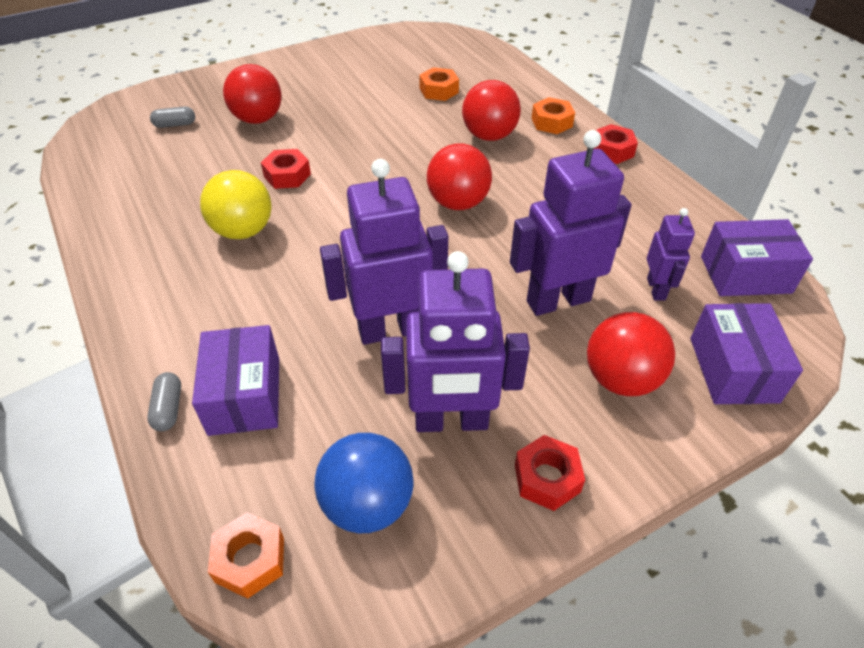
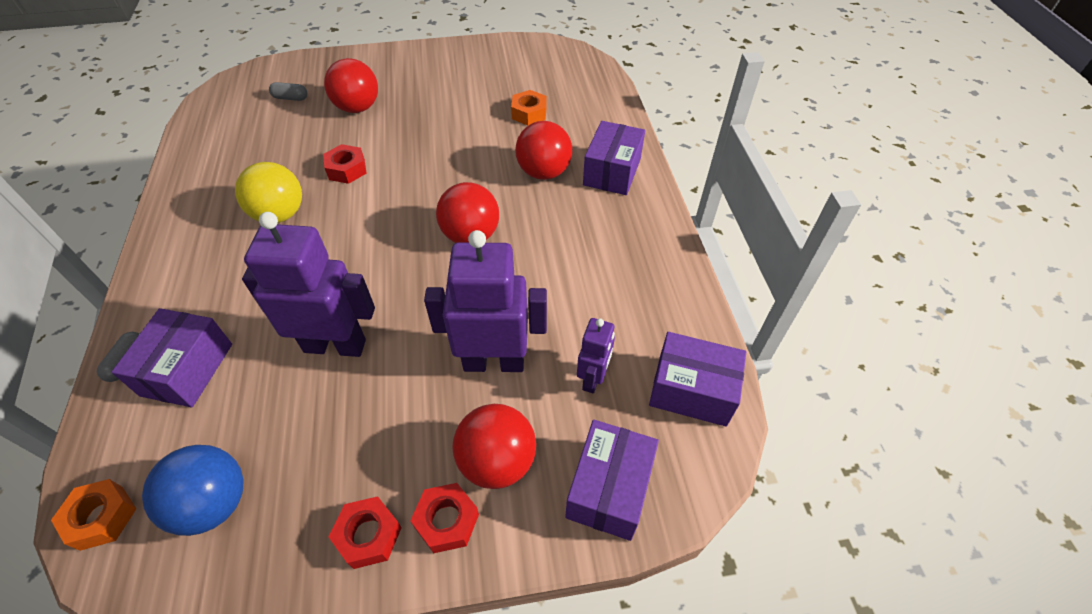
camera: 20 degrees right, 5 degrees up
(451, 421) = (327, 450): purple robot -> none
(552, 122) = (612, 172): orange nut -> purple box
(612, 150) = (650, 217): red nut -> red nut (447, 521)

